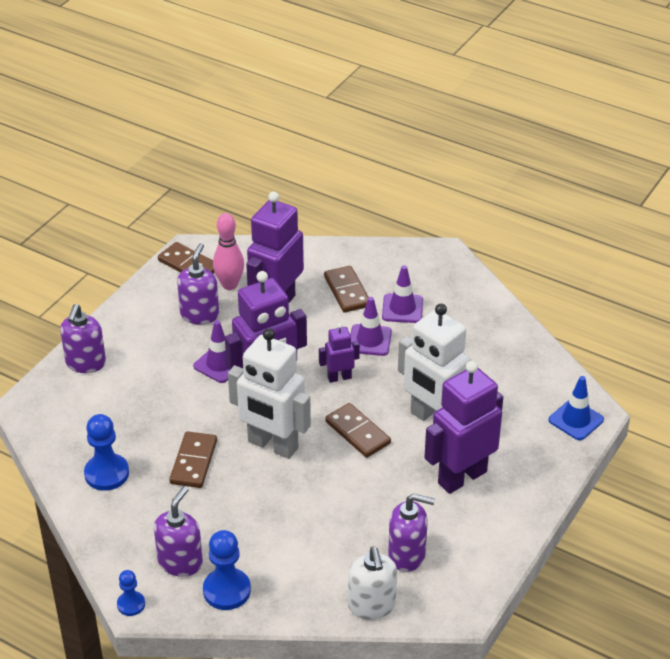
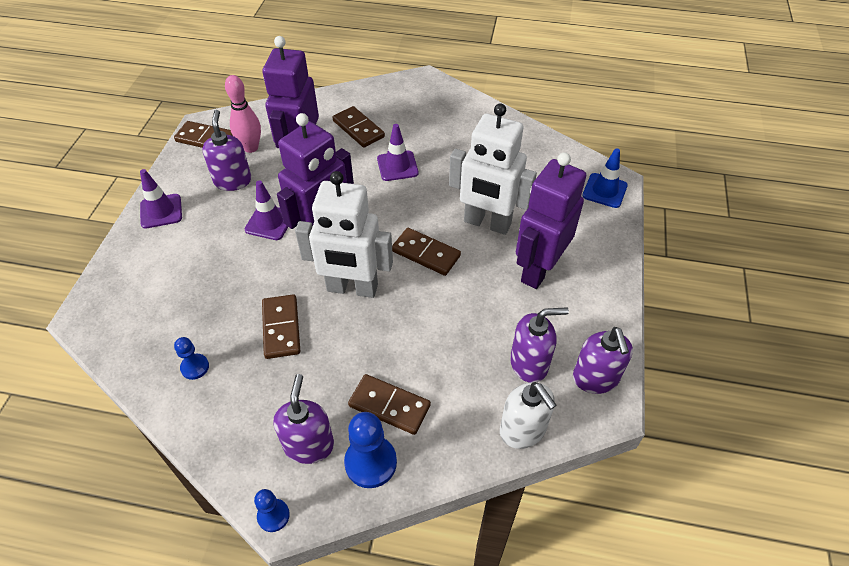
camera: 20 degrees left, 10 degrees up
(85, 363) = (135, 256): purple soap dispenser -> purple soap dispenser (595, 378)
(106, 473) = (195, 367): blue pawn -> blue pawn, size x0.58
(262, 552) = (389, 406): none -> brown domino
(339, 377) = (386, 206): purple robot -> none
(402, 308) = (412, 132): purple traffic cone -> purple traffic cone (161, 211)

